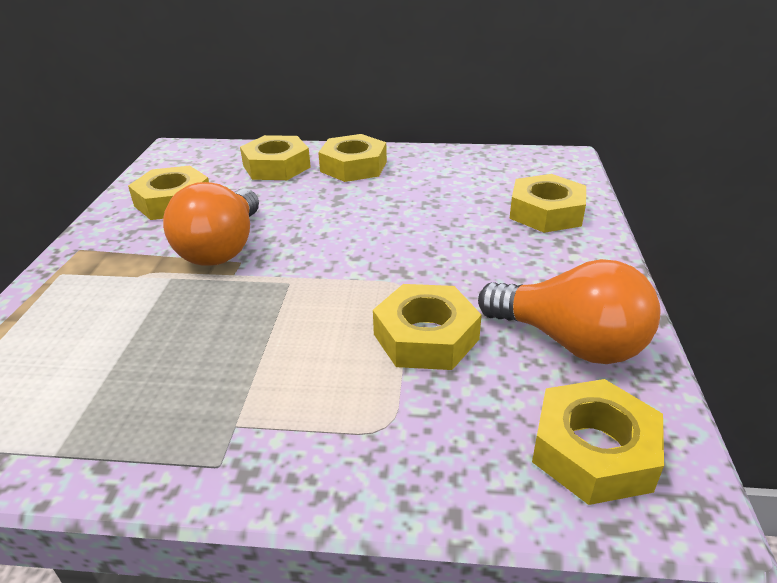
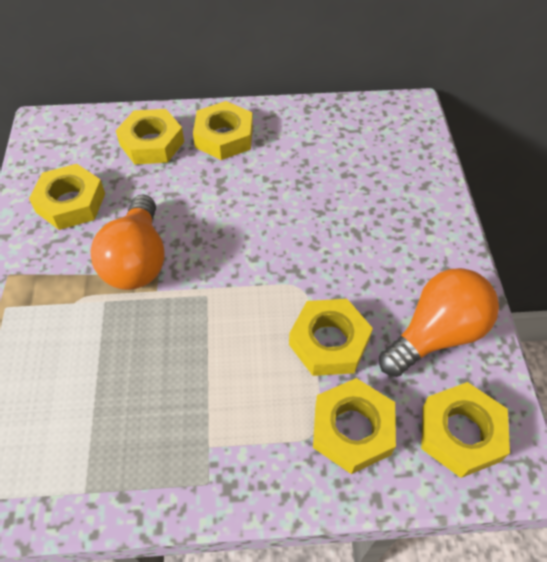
camera: 10 degrees left, 20 degrees up
(546, 212) = (403, 186): yellow nut -> yellow nut (352, 429)
(570, 342) = (436, 334): orange light bulb -> orange light bulb turned 60 degrees counterclockwise

